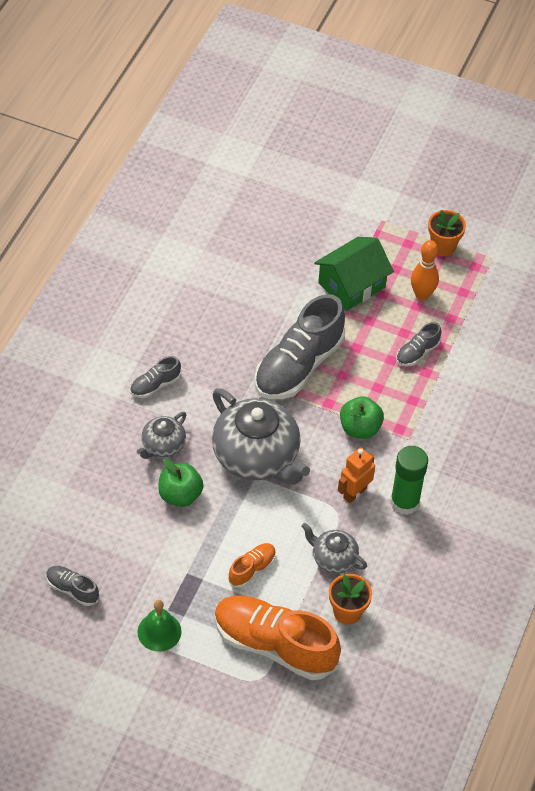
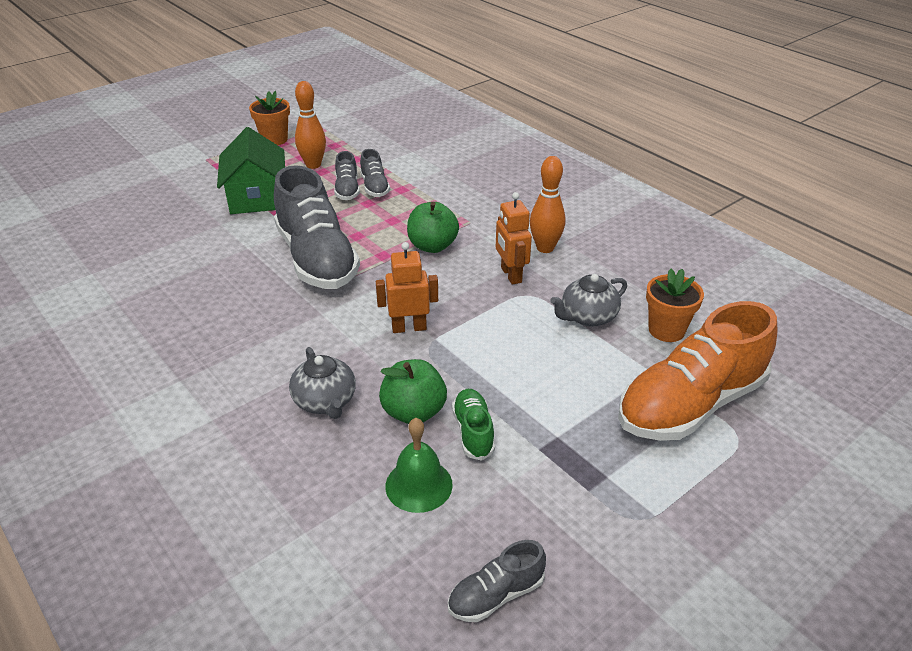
camera: 60 degrees left, 15 degrees down
(155, 385) = (229, 376): grey shoe -> grey shoe (347, 189)
(159, 631) = (622, 513): green bell -> green bell (419, 485)
(181, 533) = (473, 432): none -> green shoe
(252, 569) = (567, 386): orange shoe -> none
(257, 457) = (409, 327): grey teapot -> orange robot
(404, 502) = (545, 248): green glue stick -> orange bowling pin

